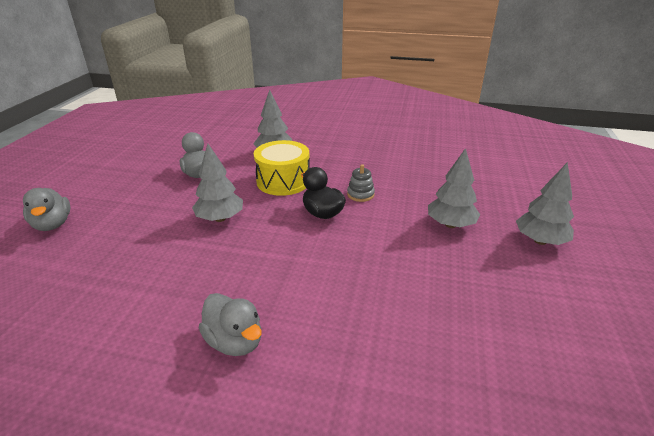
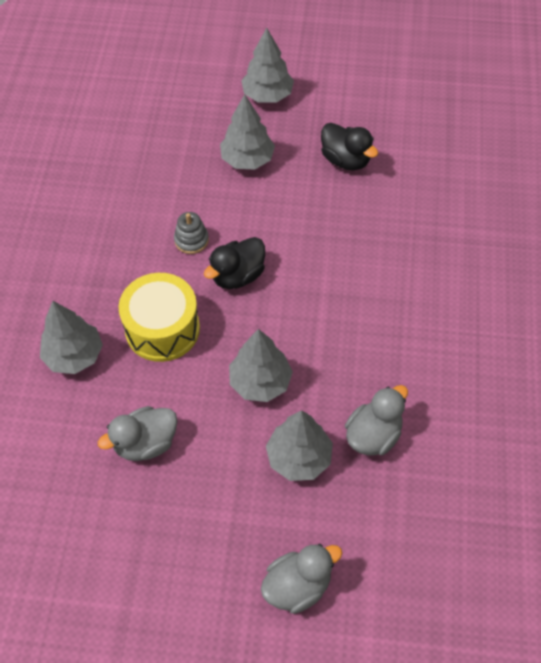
camera: 95 degrees left, 25 degrees up
(146, 232) = (299, 458): none -> grey tree
(235, 341) = (444, 319): grey duck -> grey duck (373, 435)
(463, 287) = (346, 160): none -> black duck

